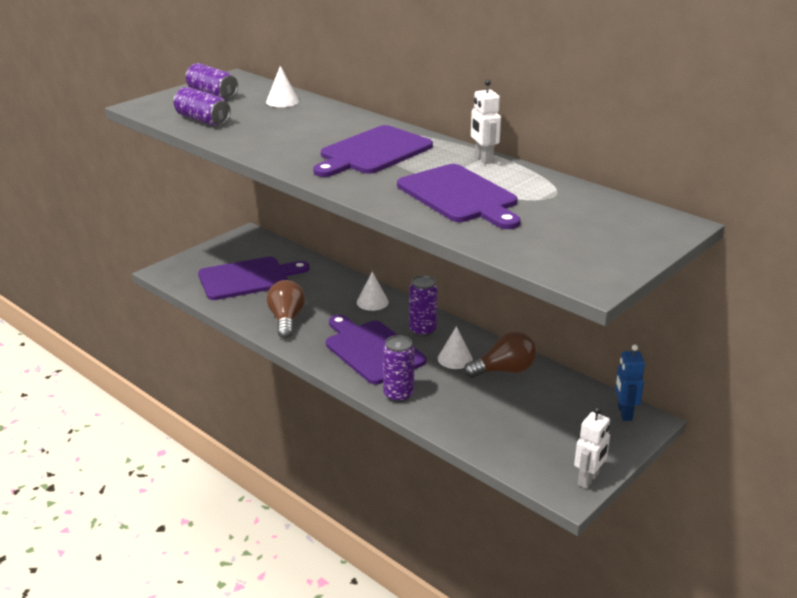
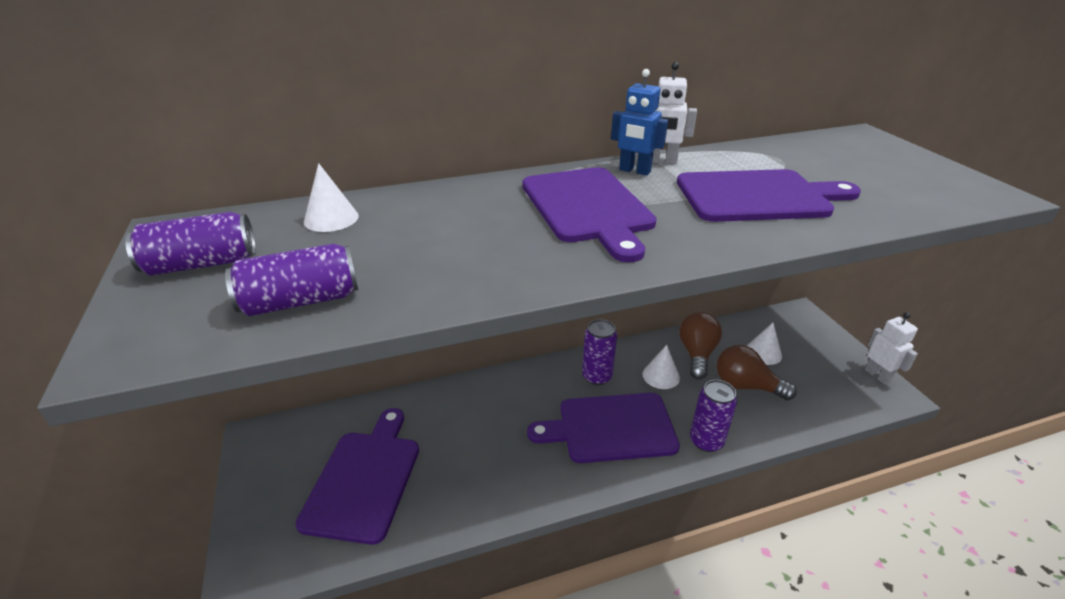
camera: 60 degrees left, 5 degrees up
(286, 320) = (496, 478): brown light bulb -> brown light bulb (746, 386)
(372, 302) = (516, 390): white cone -> white cone (763, 352)
(624, 413) = (787, 319): blue robot -> blue robot (634, 171)

